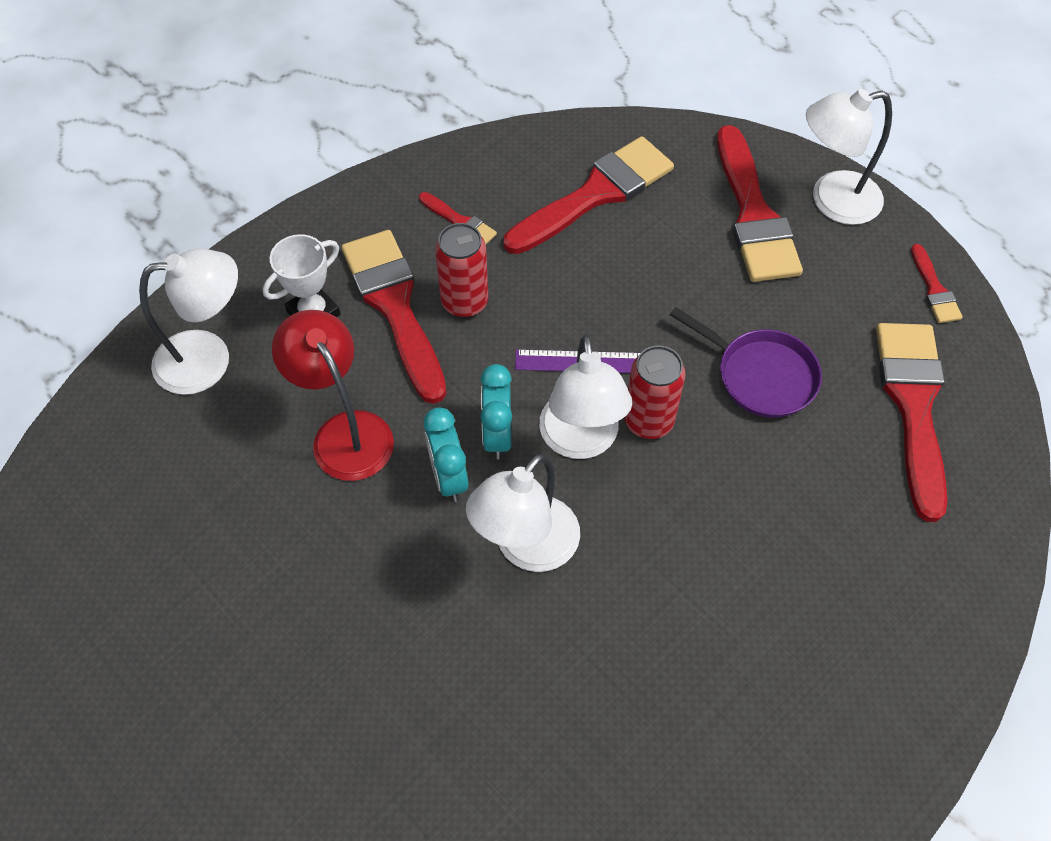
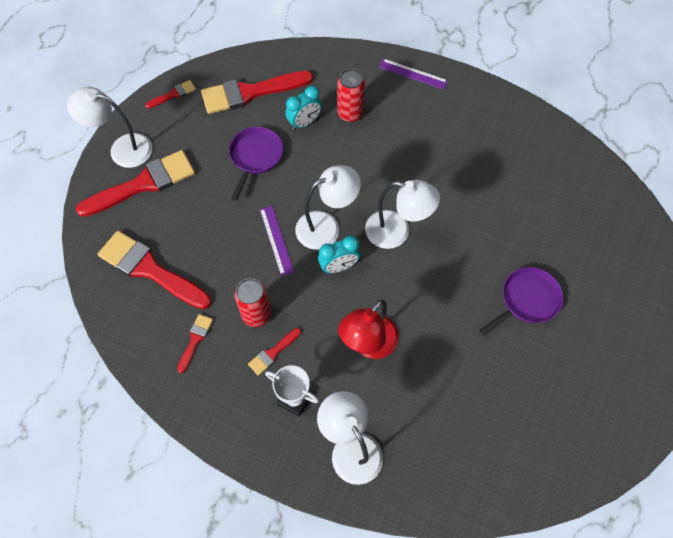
camera: 110 degrees left, 5 degrees up
(297, 717) = (527, 300): none -> purple pan
(395, 306) = (273, 353): red brush -> red brush, size x0.47
(448, 477) = (373, 281): turquoise clock -> turquoise clock (304, 123)
(648, 421) = (302, 199): red can -> red can (350, 114)
(832, 201) = (122, 149): white lamp -> white lamp turned 135 degrees clockwise
(901, 726) = (413, 74): none -> purple ruler

